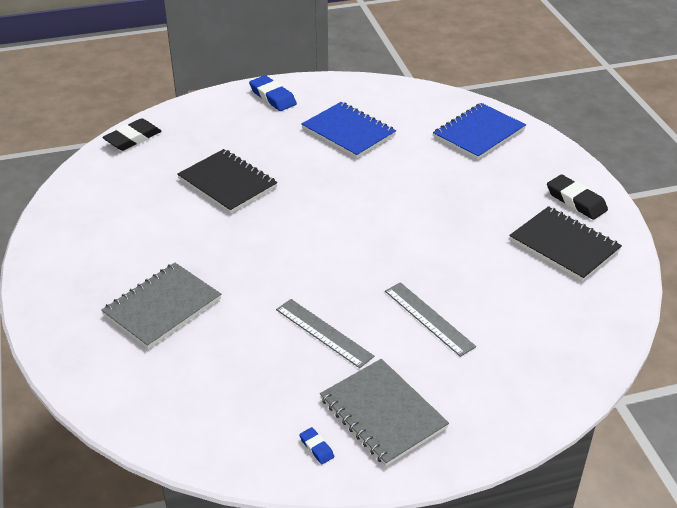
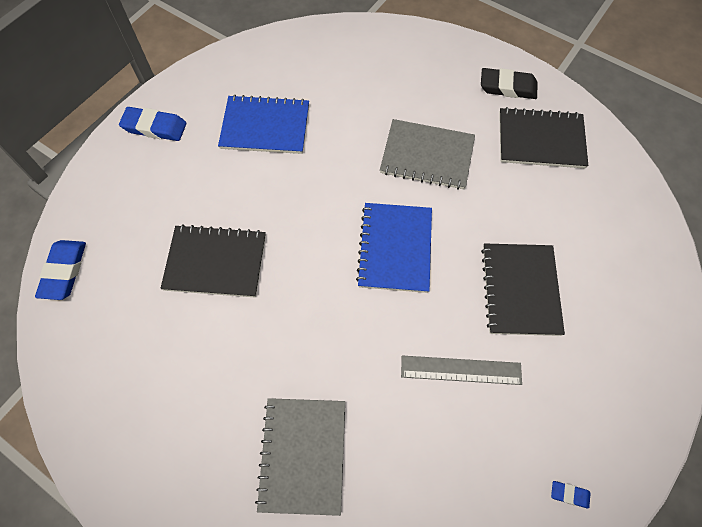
camera: 40 degrees left, 25 degrees up
(133, 138) = (64, 271): black eraser -> blue eraser
(383, 413) = (580, 415): grey notebook -> grey notebook (427, 156)
(428, 318) = (520, 290): grey ruler -> black notebook
(479, 133) = (373, 59): blue notebook -> blue notebook (395, 248)

